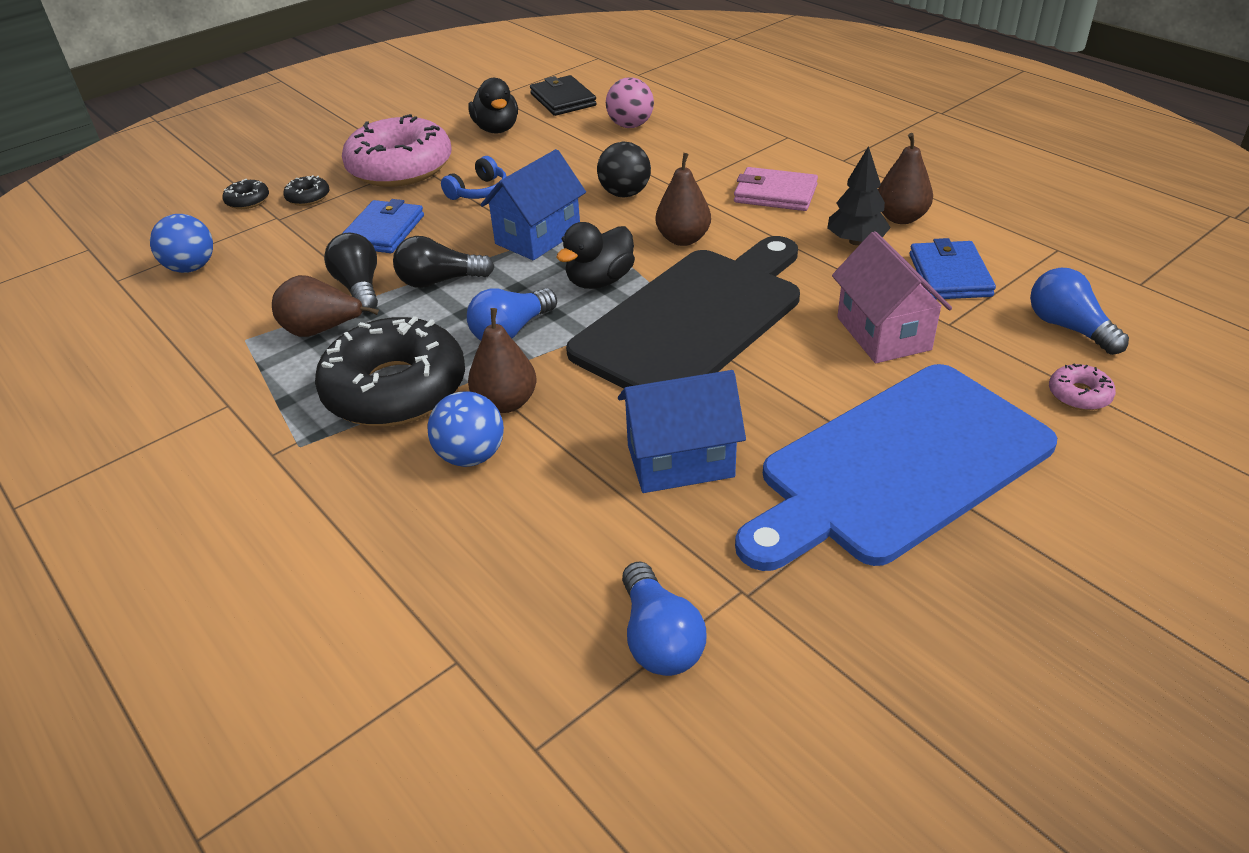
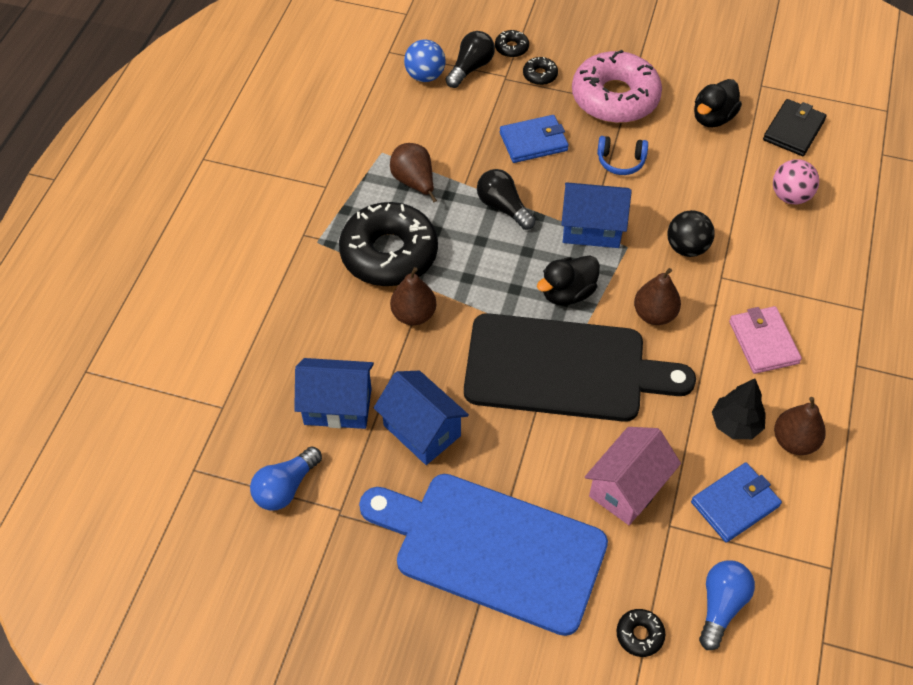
camera: 55 degrees right, 15 degrees up
(359, 288) = (466, 171): black light bulb -> black light bulb (470, 68)
(471, 456) = (360, 325): blue ball -> none
(511, 331) = (481, 276): blue light bulb -> none
(574, 527) = (338, 406): none -> blue house
(600, 281) = (567, 293): black duck -> black duck turned 45 degrees counterclockwise
(1079, 395) = (639, 635): pink donut -> black donut

